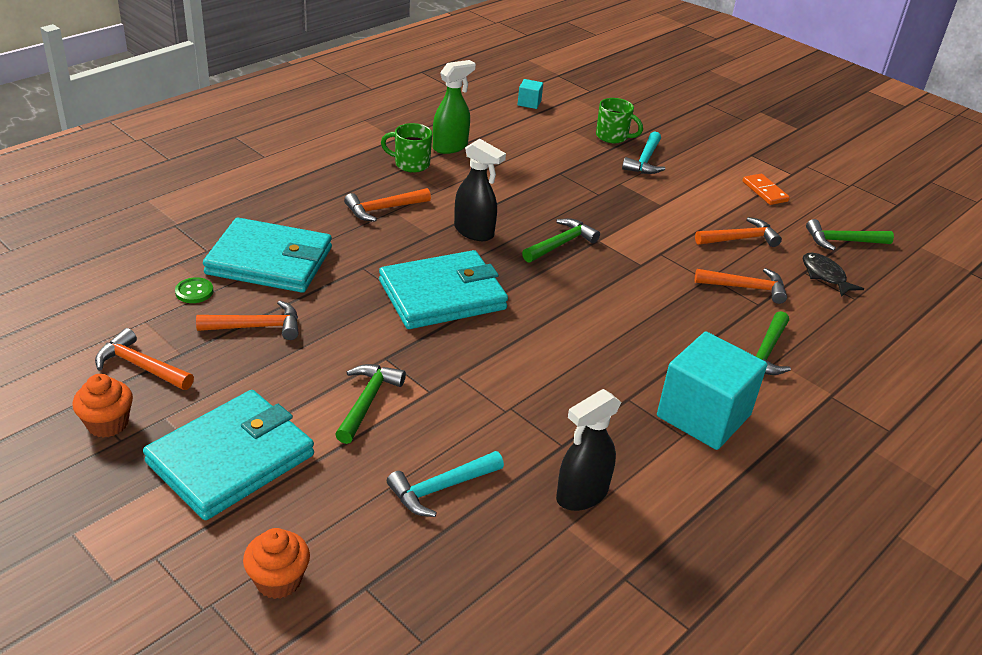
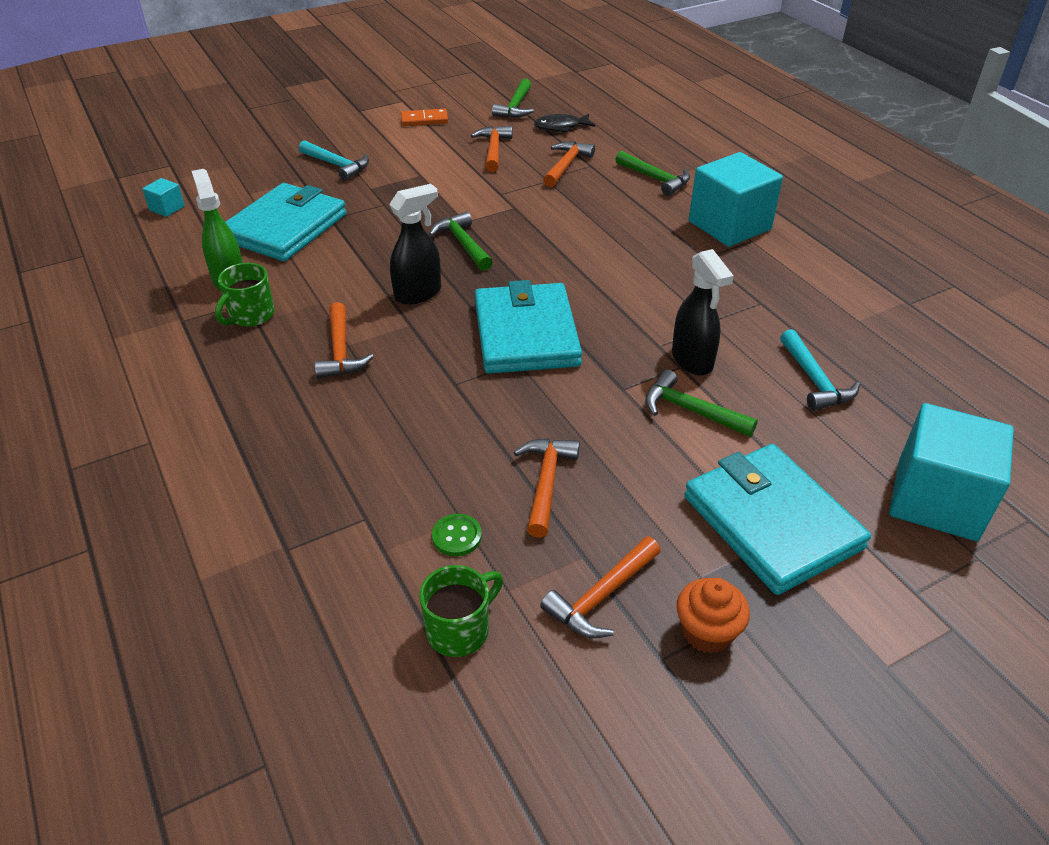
camera: 70 degrees left, 5 degrees up
(269, 261) = (413, 460): turquoise wallet -> turquoise wallet (285, 227)
(278, 580) = (936, 500): orange cupcake -> turquoise cube
(581, 495) = (821, 305): black spray bottle -> black spray bottle (692, 360)
(613, 137) = (278, 172): green mug -> green mug (460, 629)

